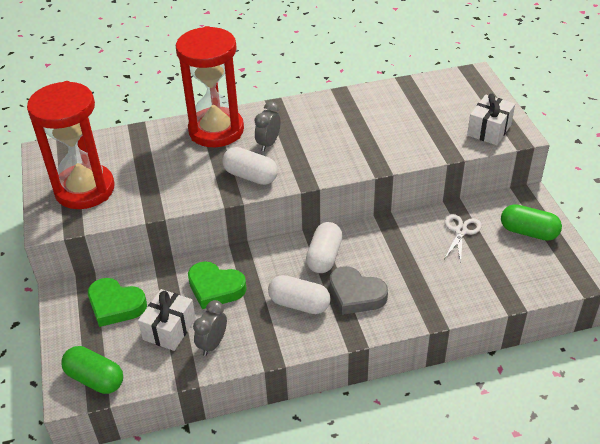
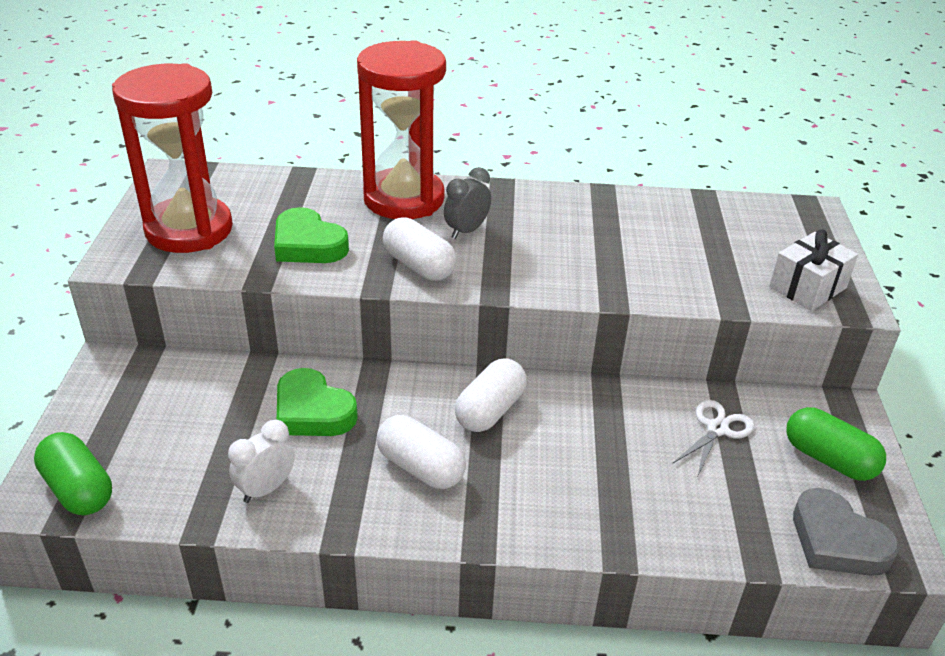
camera: 15 degrees right, 5 degrees down
(115, 305) = (165, 396): green heart -> green heart (308, 244)
(169, 329) = (218, 449): white gift -> none
(212, 344) = (266, 489): grey clock -> white clock
(356, 294) = (512, 478): grey heart -> grey heart (837, 541)

